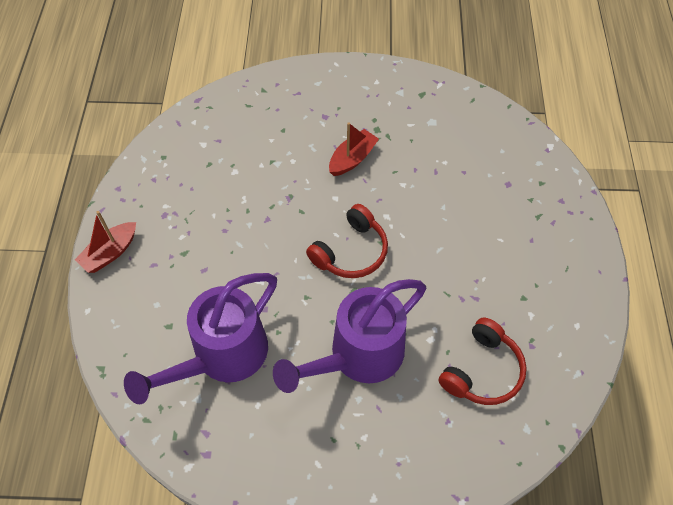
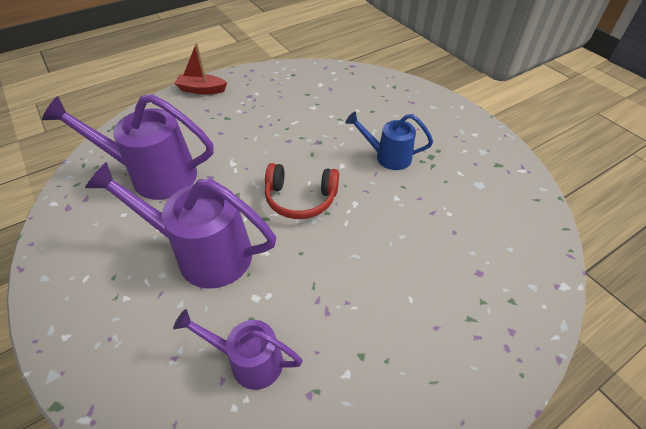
camera: 55 degrees right, 10 degrees down
(352, 159) = (387, 157): red boat -> blue watering can
(482, 371) = (248, 360): red headphones -> purple watering can

